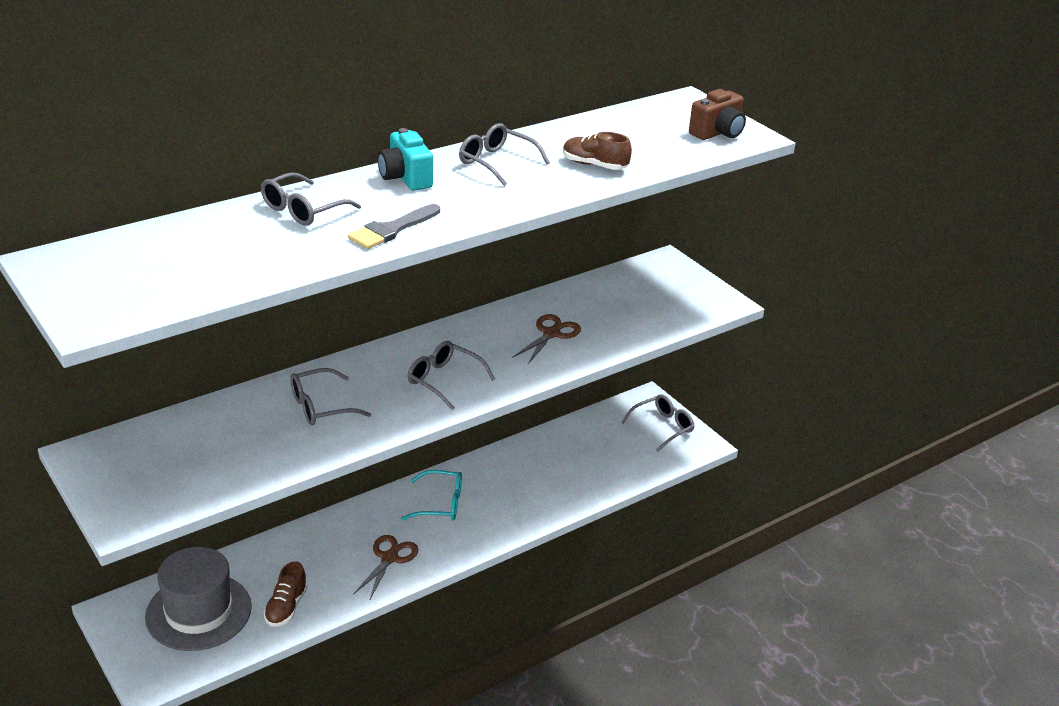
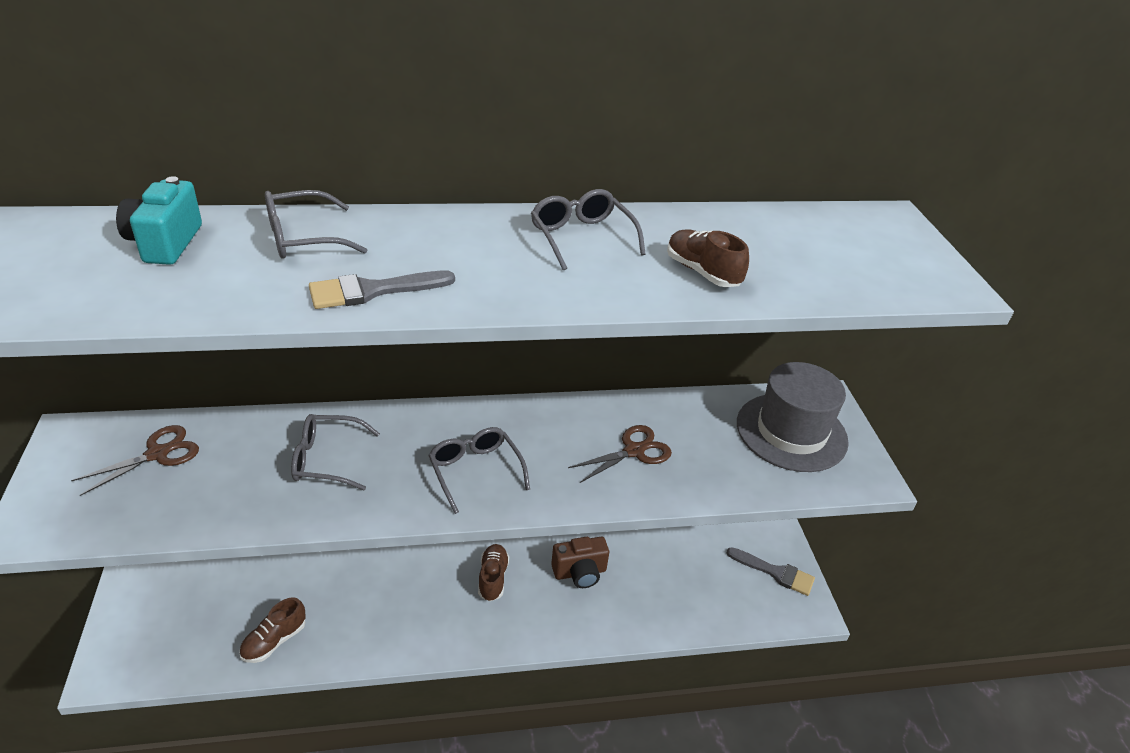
camera: 25 degrees right, 5 degrees up
(198, 612) = (198, 611): grey hat -> grey hat (791, 432)
(389, 558) = (405, 623): brown scissors -> brown scissors (158, 454)
(405, 178) = (456, 229): turquoise camera -> turquoise camera (165, 243)
(440, 504) = (493, 578): turquoise glasses -> brown shoe
(662, 427) = (775, 572): grey glasses -> grey brush
(717, 133) = (904, 270): brown camera -> brown camera (580, 572)

